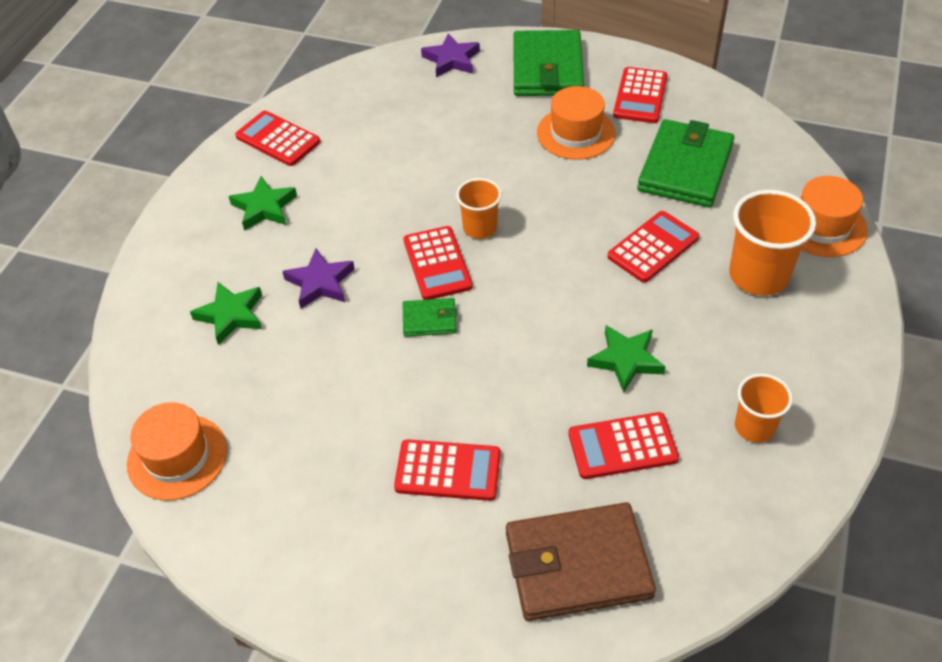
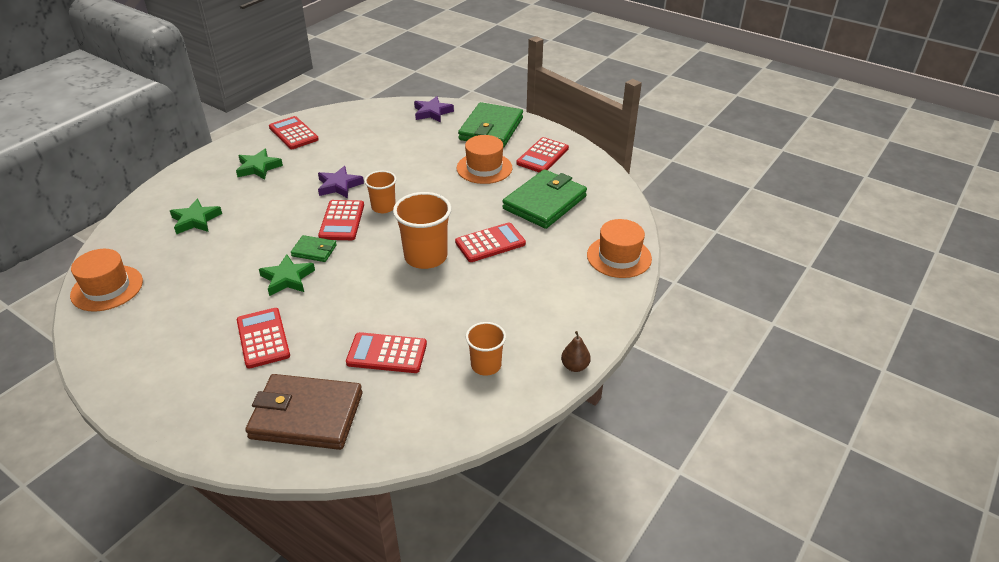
camera: 15 degrees right, 10 degrees down
(320, 282) = (262, 215): purple star -> purple star (339, 185)
(448, 471) = (263, 338): red calculator -> red calculator turned 135 degrees counterclockwise
(626, 360) = (425, 304): green star -> green star (287, 278)
(758, 276) = (552, 276): orange cup -> orange cup (426, 257)
(860, 397) = (575, 366): none -> brown pear

